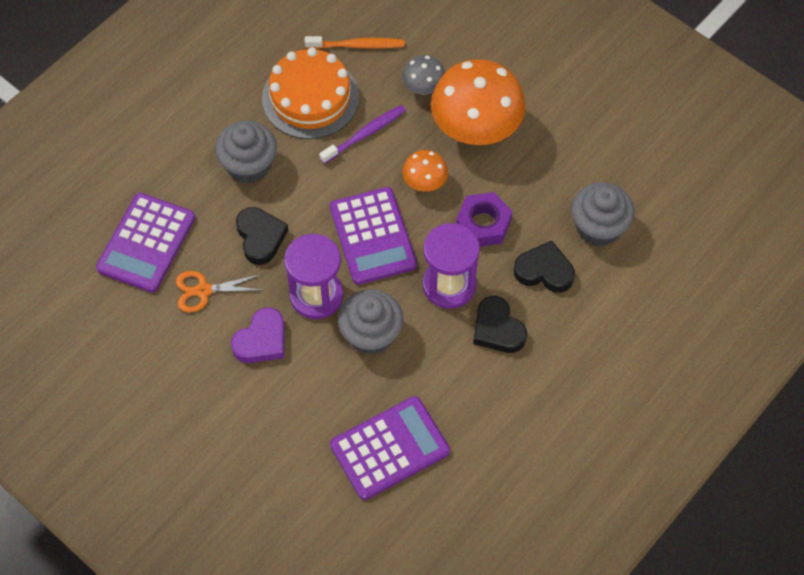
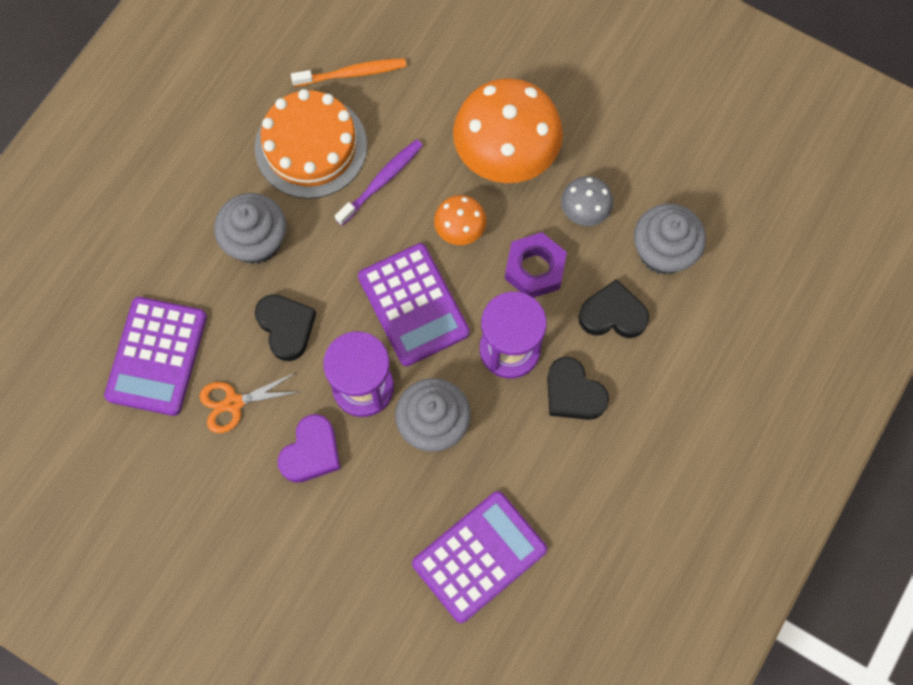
camera: 10 degrees left, 10 degrees up
(423, 88) = (437, 114): grey mushroom -> grey mushroom (584, 211)

